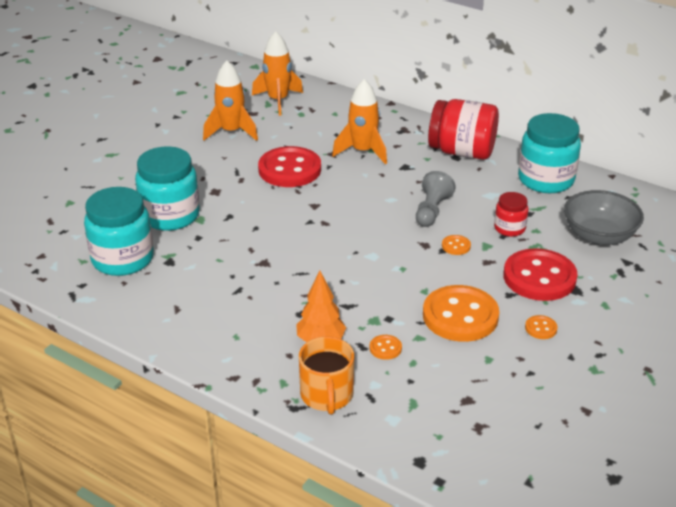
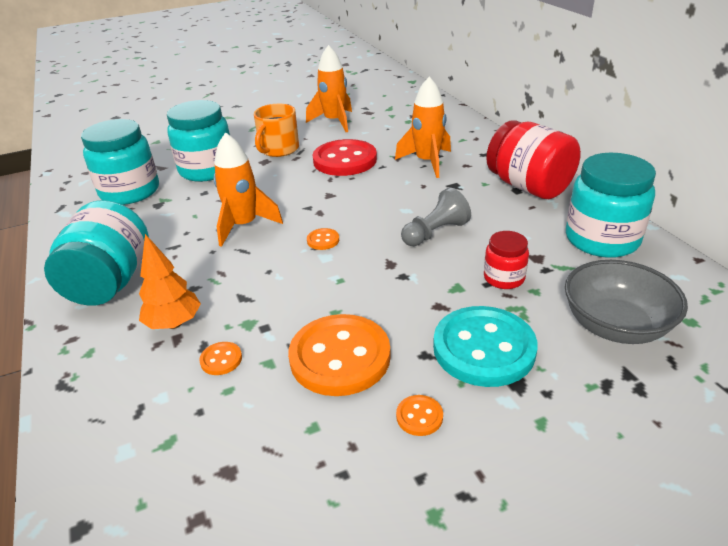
camera: 35 degrees right, 0 degrees up
(225, 334) = (110, 282): none -> turquoise jar
(278, 100) = (400, 108): orange rocket -> orange rocket (244, 225)
(327, 395) = (104, 386): orange mug -> orange mug (278, 149)
(456, 246) = (421, 276): orange button -> orange button (323, 240)
(539, 277) = (484, 348): red button -> turquoise button

